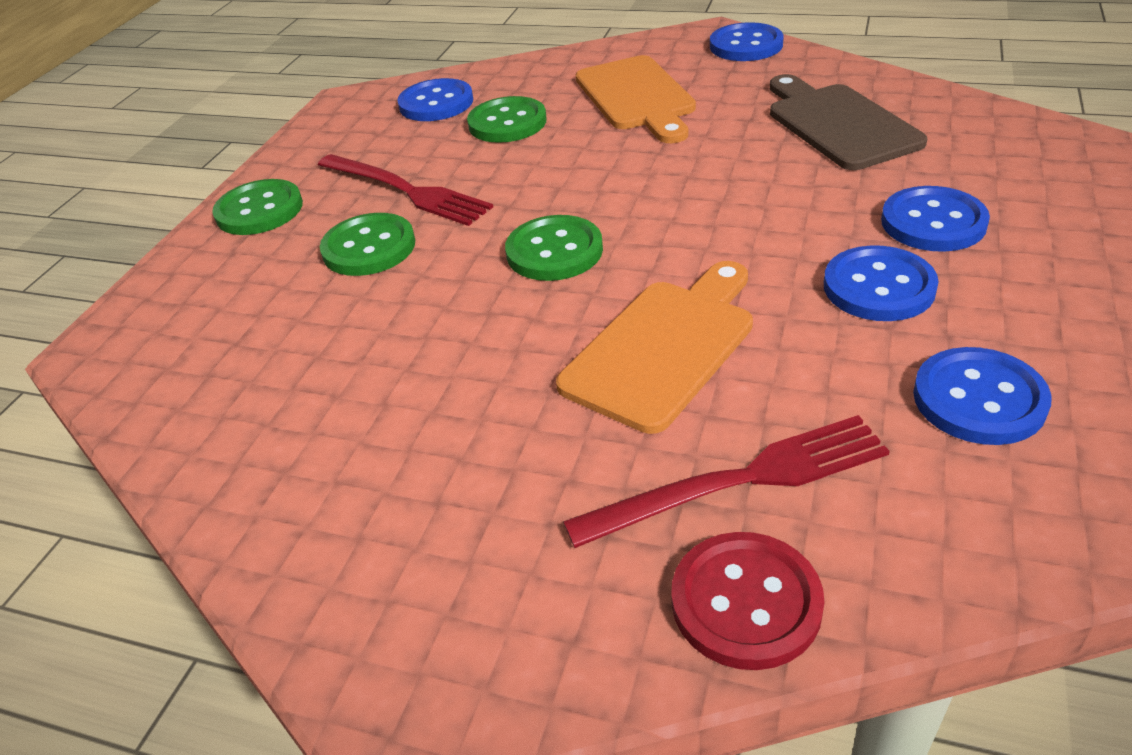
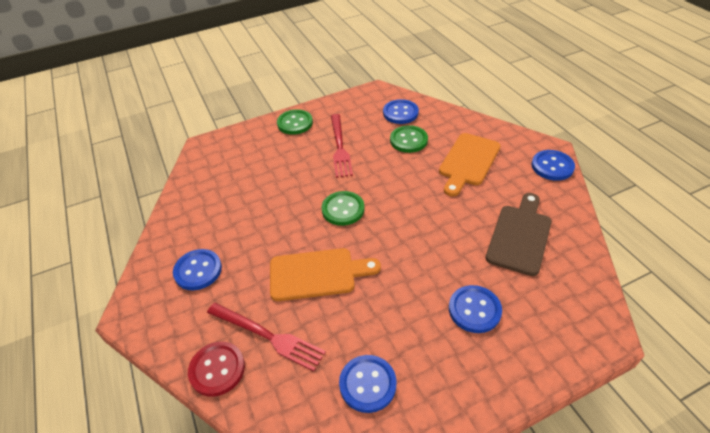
camera: 45 degrees right, 5 degrees up
(369, 248) = (301, 163): green button -> none
(878, 287) = (410, 316): blue button -> blue button (198, 270)

